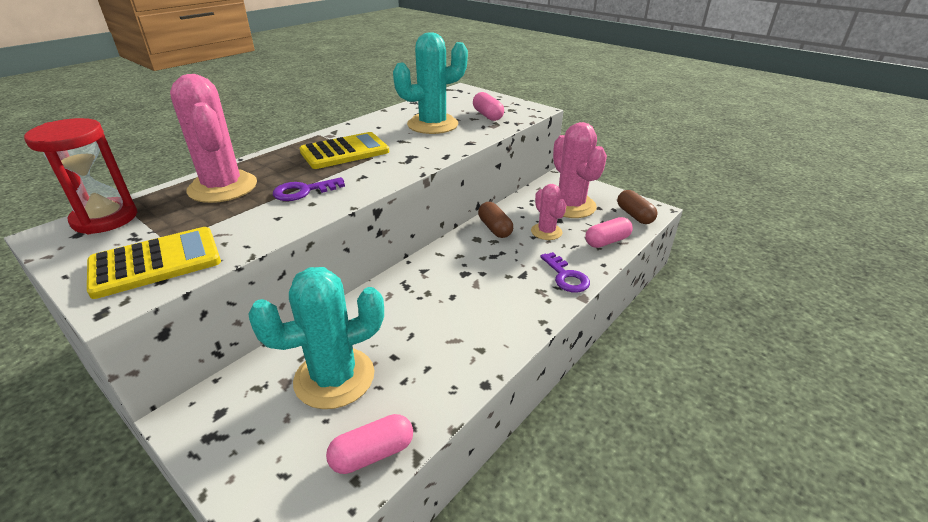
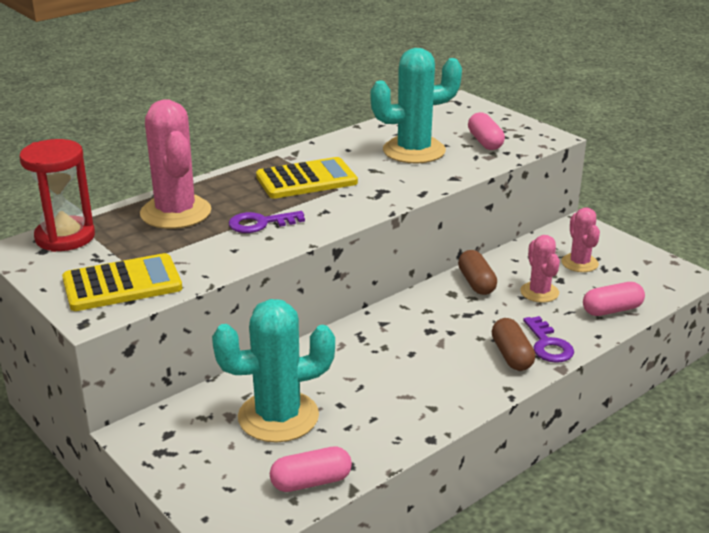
camera: 10 degrees right, 5 degrees down
(570, 206) = (579, 263): pink cactus -> pink cactus, size x0.57
(634, 215) = (659, 282): brown capsule -> brown capsule (511, 355)

